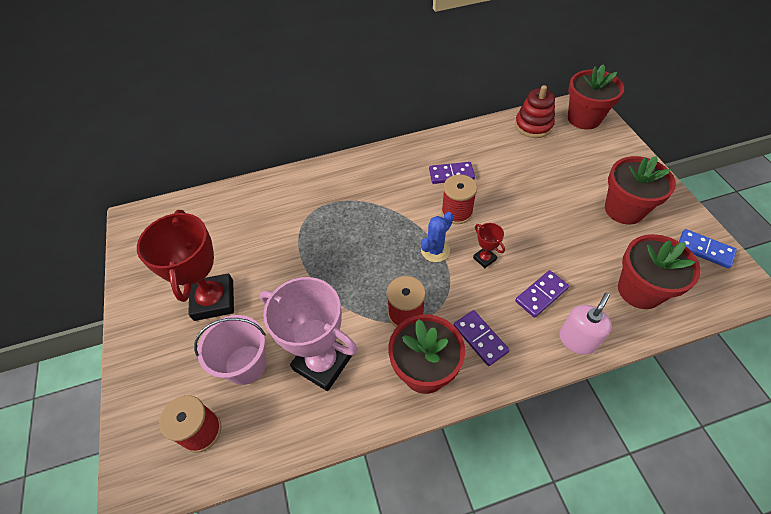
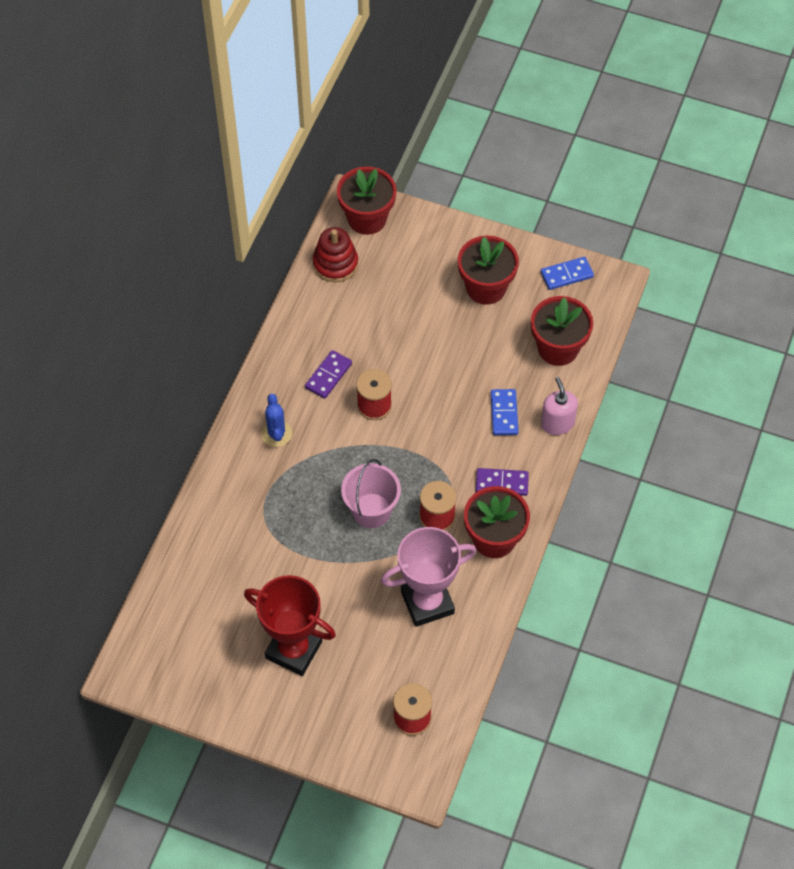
camera: 55 degrees left, 5 degrees up
(246, 364) = (381, 658): pink bucket -> pink bucket (371, 510)
(435, 250) = (397, 452): blue cactus -> blue cactus (276, 433)
(484, 259) = (438, 424): red trophy -> none
(541, 295) = (504, 413): purple domino -> blue domino

